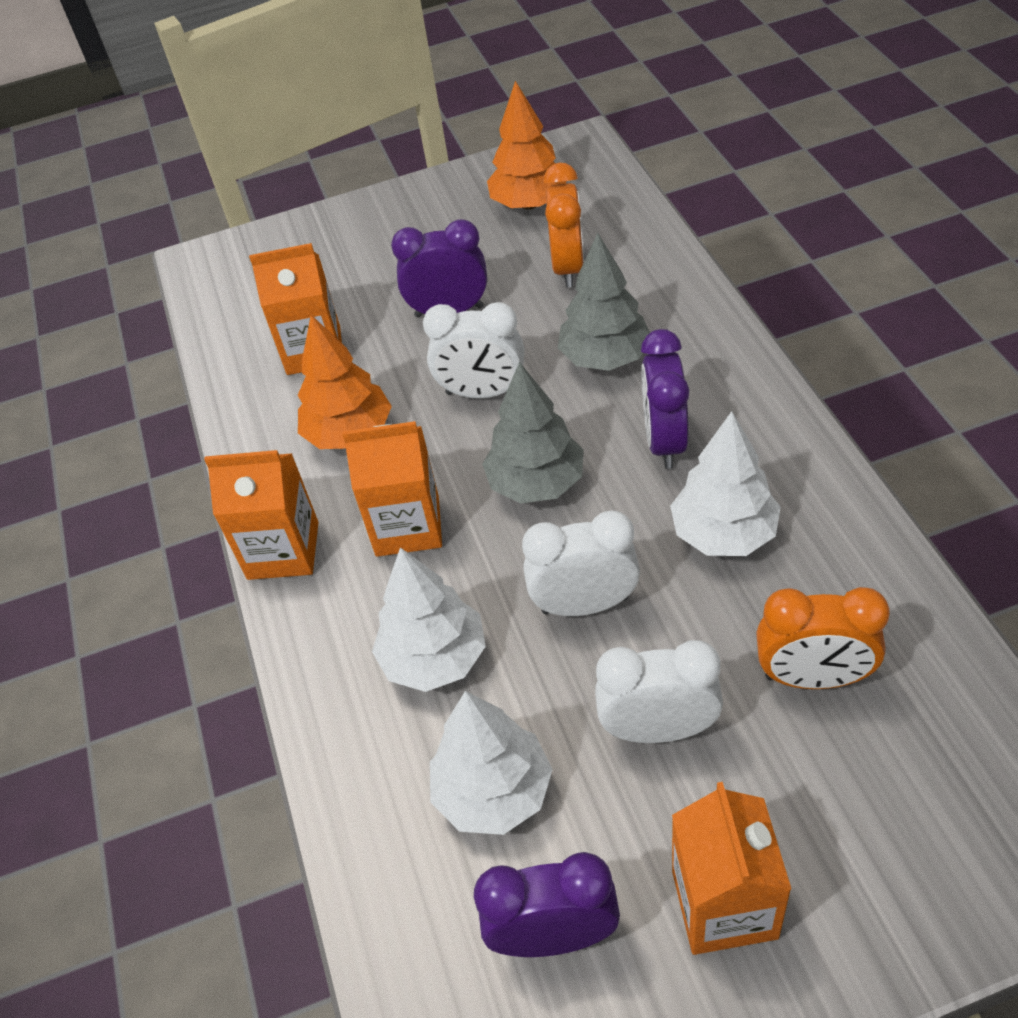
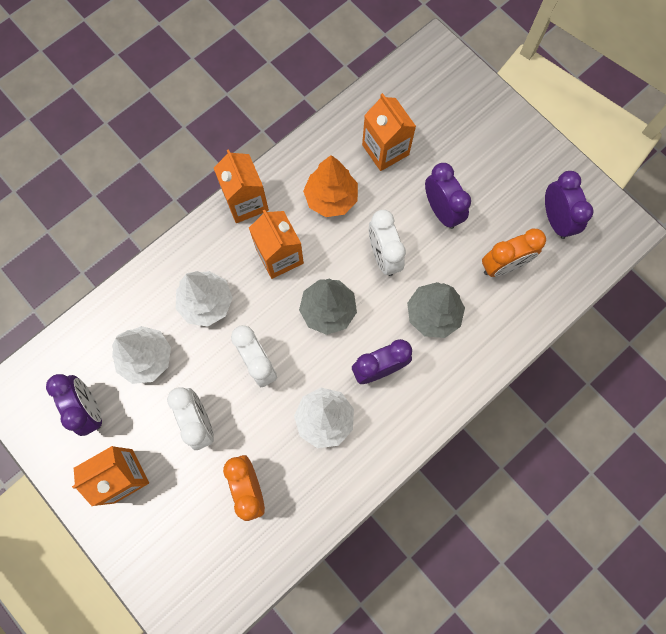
camera: 60 degrees right, 25 degrees up
(529, 203) = (555, 219): orange tree -> purple clock

